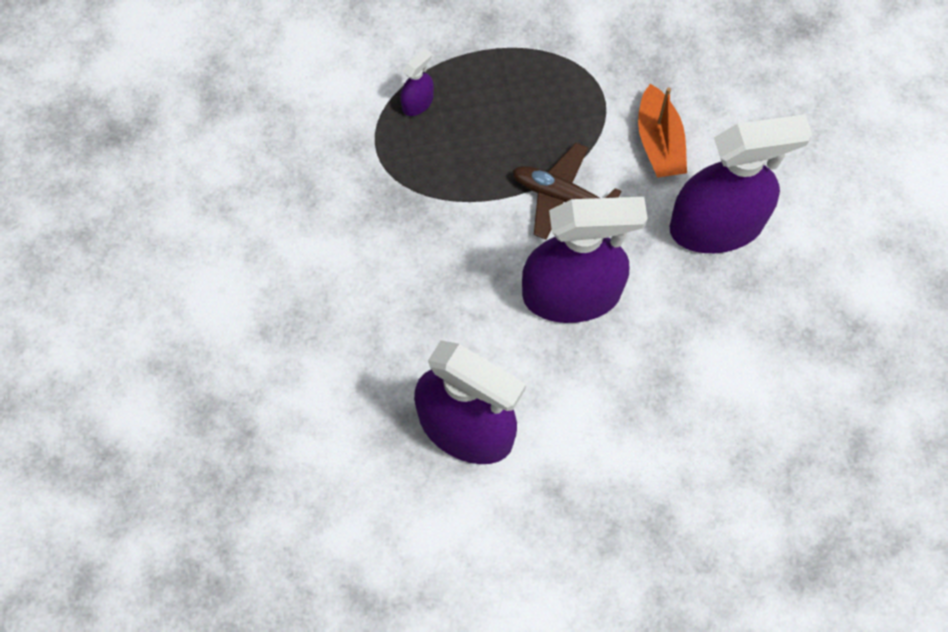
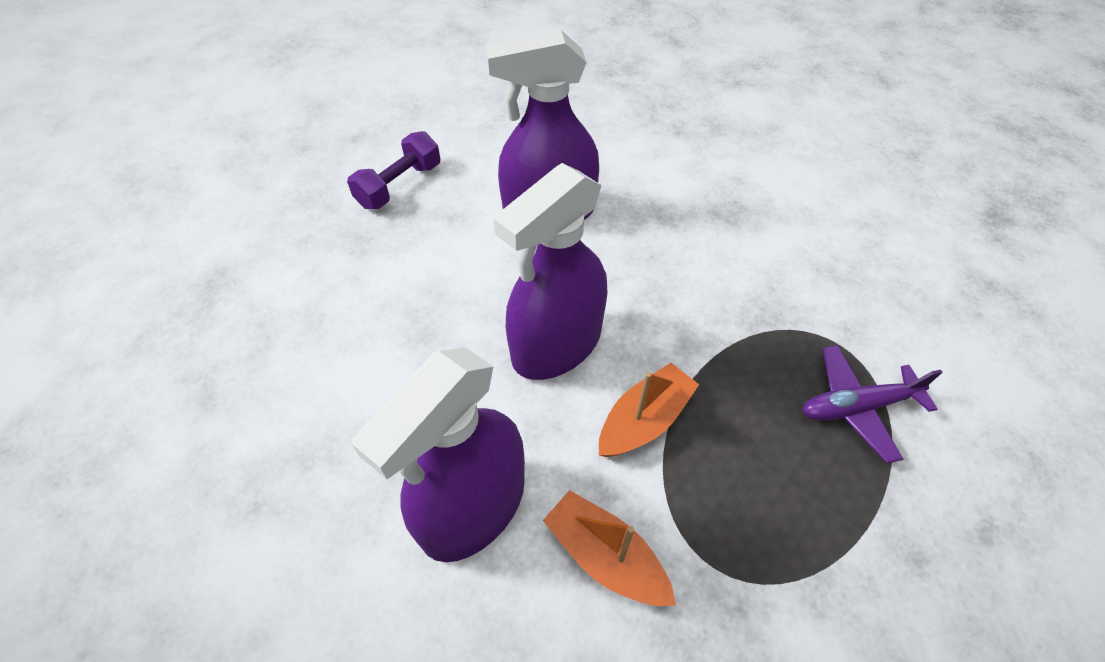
camera: 140 degrees right, 15 degrees down
(417, 102) = (857, 407): purple spray bottle -> purple plane
(562, 196) = (644, 420): brown plane -> orange boat
(575, 574) = (399, 186): none -> purple dumbbell

